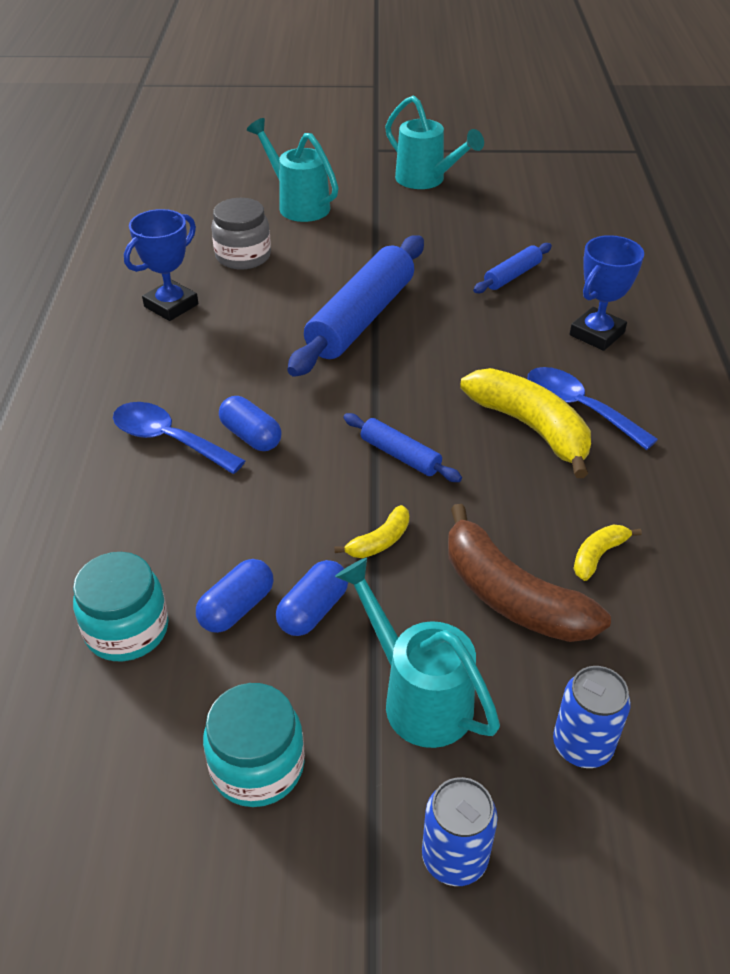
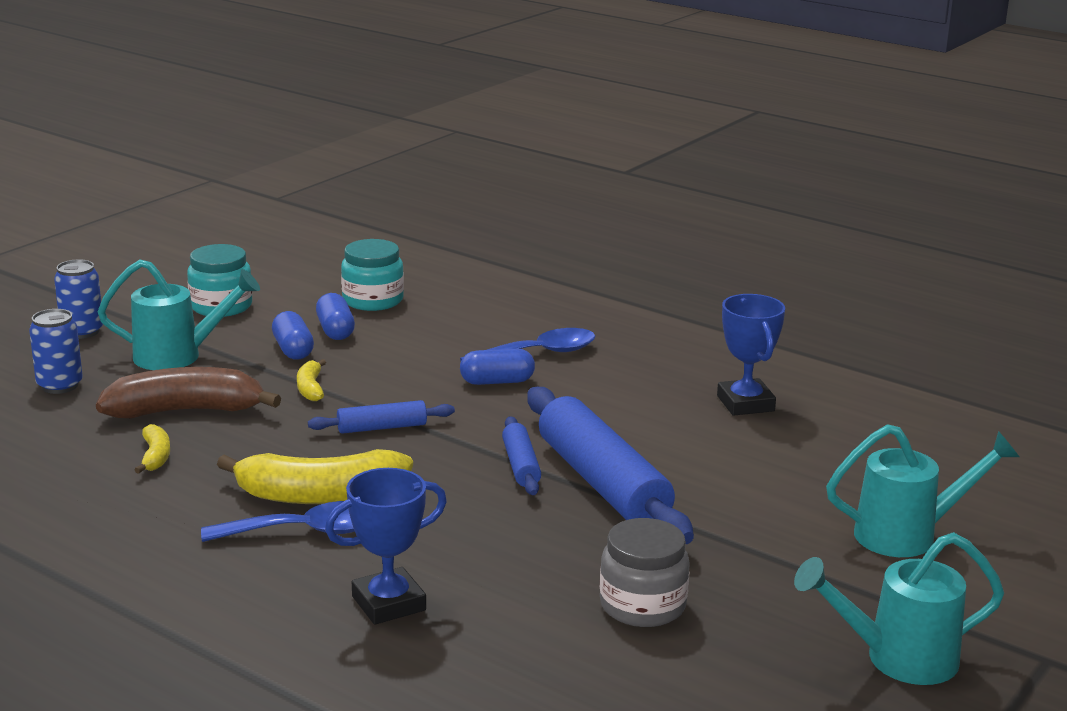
camera: 125 degrees right, 20 degrees down
(243, 256) = (808, 463): grey jar -> grey jar (642, 605)
(512, 276) = (569, 607): blue rolling pin -> blue rolling pin (521, 465)
(596, 334) = (388, 603): blue trophy -> blue trophy turned 75 degrees clockwise

